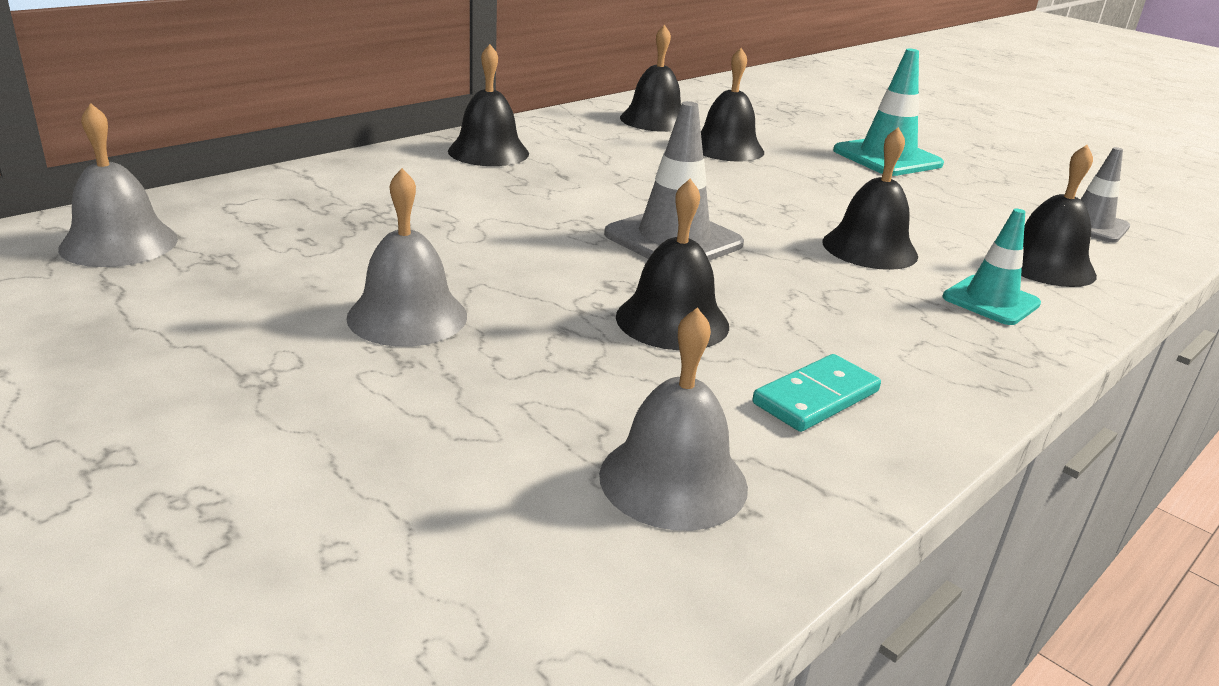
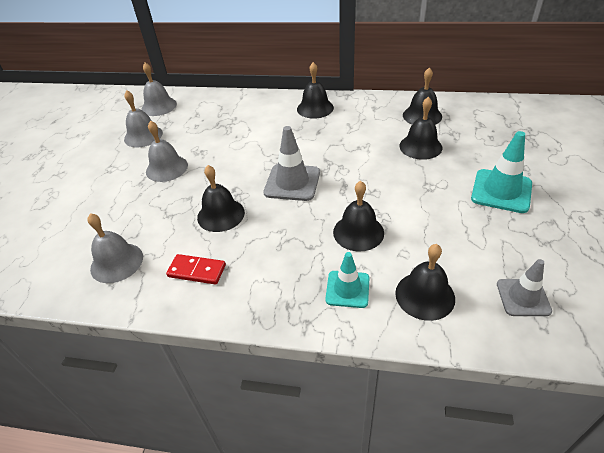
camera: 60 degrees right, 15 degrees up
(206, 298) = (143, 136): none -> grey bell
(816, 398) = (197, 271): turquoise domino -> red domino

